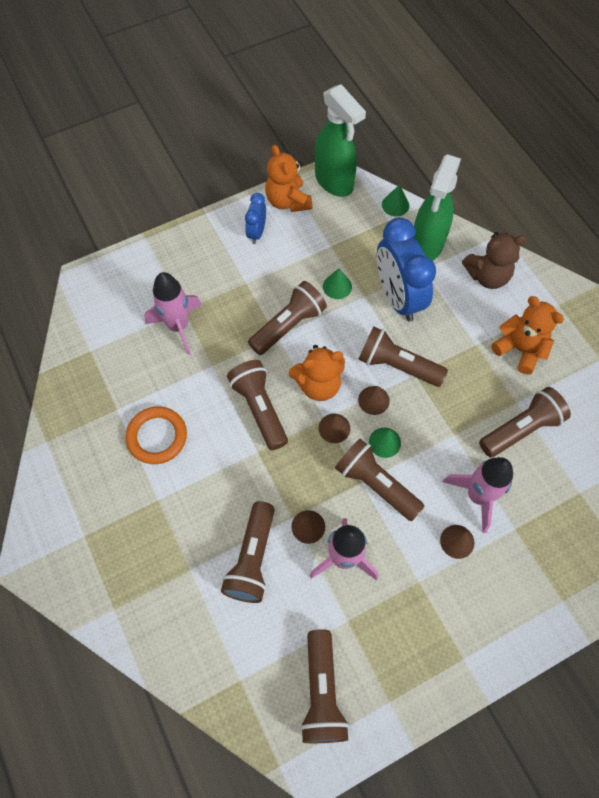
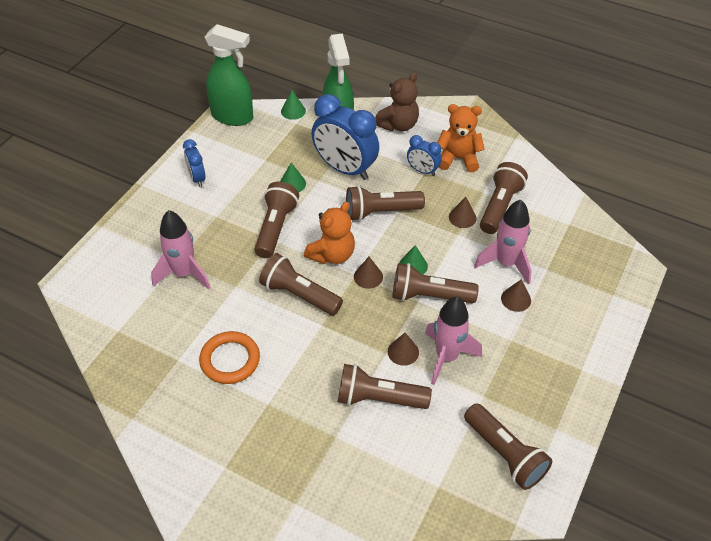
camera: 35 degrees left, 15 degrees down
(252, 558) = (379, 398): brown flashlight -> brown flashlight turned 120 degrees clockwise
(288, 201) = (205, 146): orange teddy bear -> none
(373, 400) = (382, 243): brown cone -> brown cone (462, 217)
(473, 343) = (422, 171): none -> blue clock

